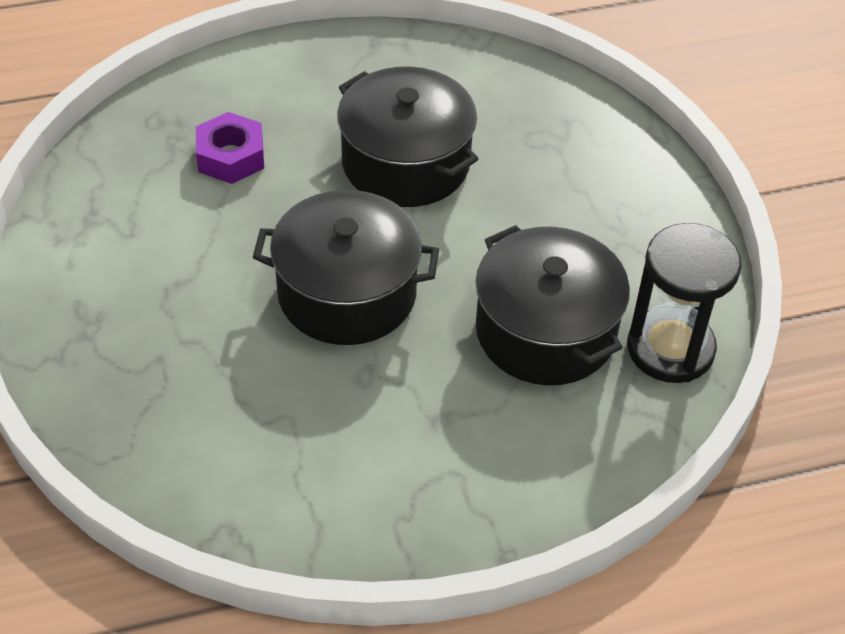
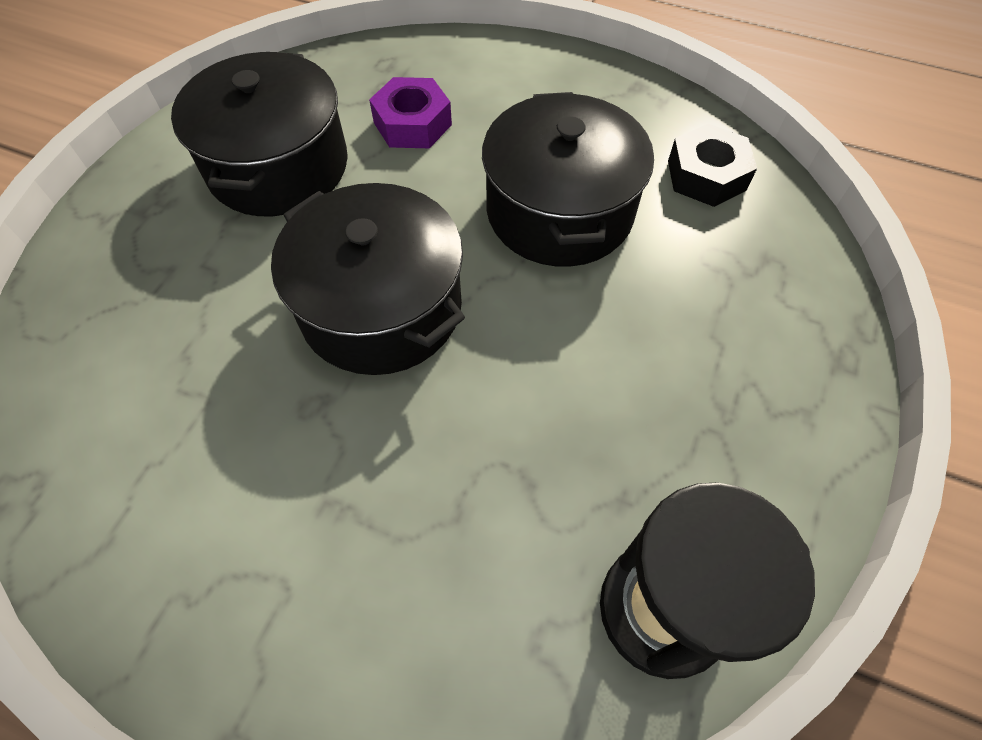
camera: 40 degrees right, 10 degrees up
(482, 85) = (706, 175): none -> black nut
(545, 331) = (535, 481): black pot -> black pot (278, 166)

